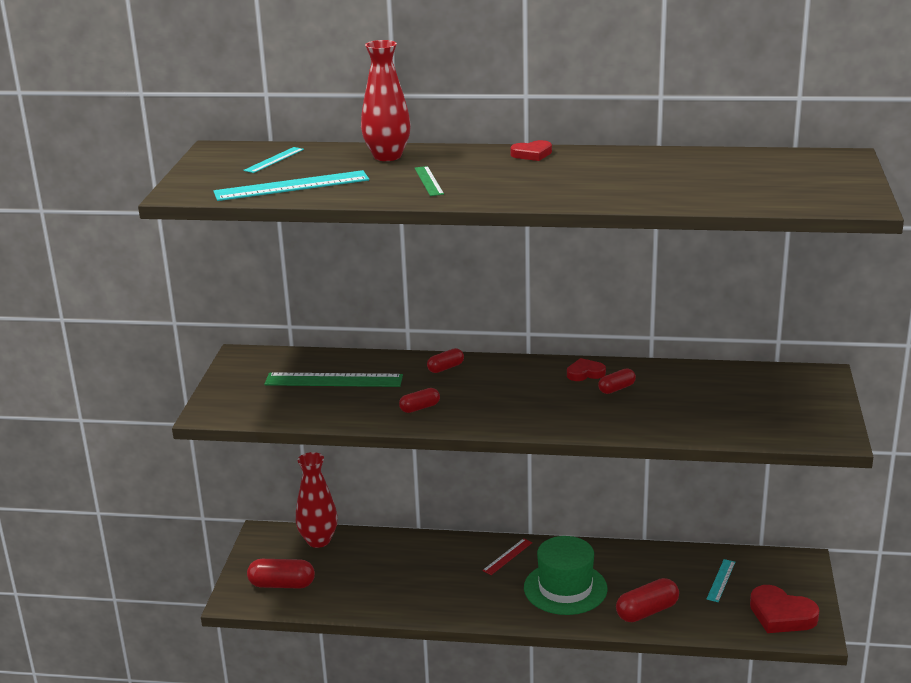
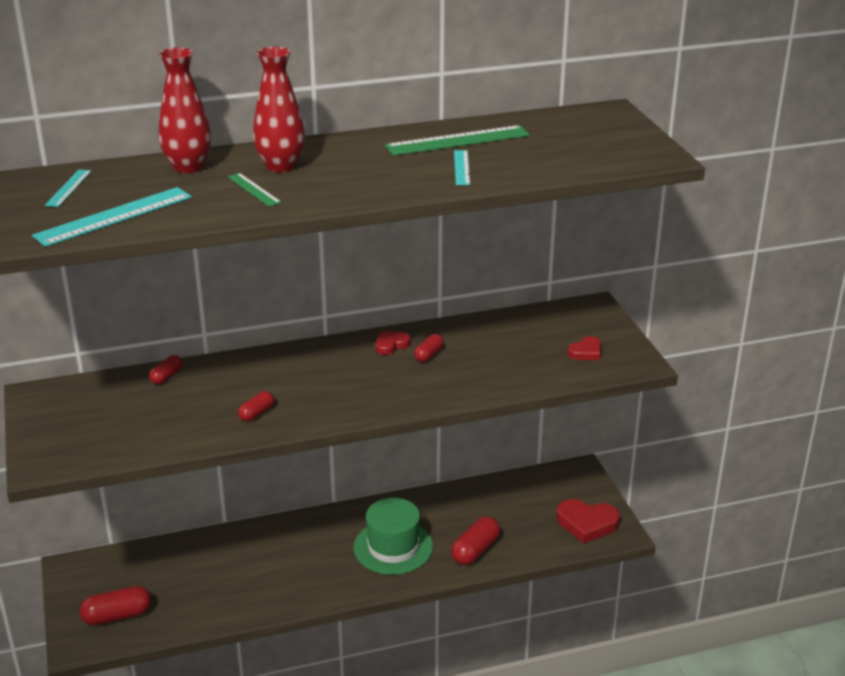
camera: 25 degrees left, 5 degrees up
(318, 540) = (131, 560): red vase -> red vase (281, 166)
(334, 380) = (150, 401): green ruler -> green ruler (457, 140)
(445, 368) = (256, 366): red capsule -> red capsule (167, 376)
(507, 556) = (324, 529): red ruler -> none
(532, 154) = (331, 145): red heart -> red heart (586, 352)
(721, 580) = (522, 504): turquoise ruler -> turquoise ruler (462, 167)

